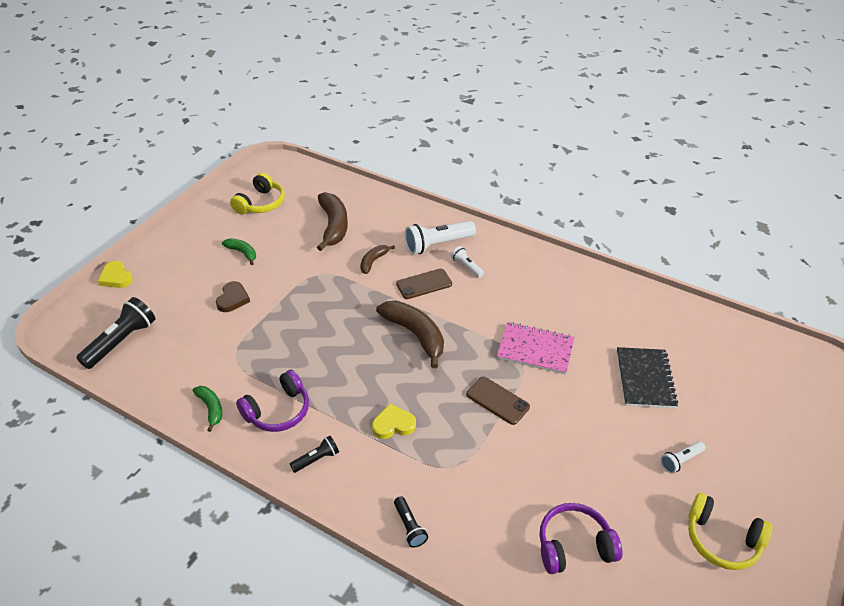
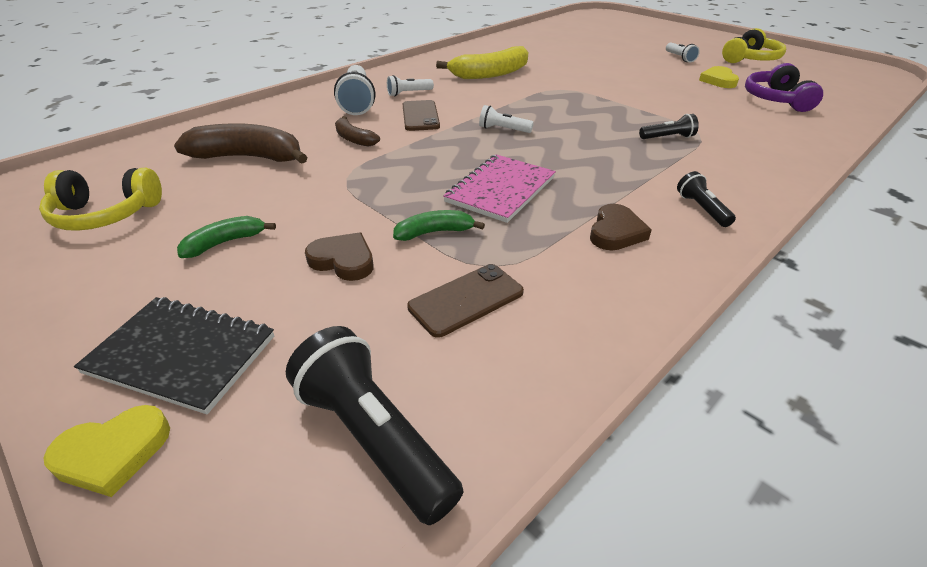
camera: 75 degrees left, 5 degrees down
(211, 408) = (605, 298): green banana -> green banana (434, 232)
(261, 203) = (106, 214): yellow headphones -> yellow headphones turned 135 degrees clockwise
(278, 411) = (616, 232): purple headphones -> brown heart
(393, 424) = (642, 156): yellow heart -> yellow heart (718, 80)
(409, 527) = (785, 163): black flashlight -> black flashlight (668, 137)
(415, 335) = (503, 129): brown banana -> white flashlight
(497, 400) = (611, 105): brown phone -> brown phone (466, 300)
(535, 349) = (547, 82): pink notebook -> pink notebook (500, 190)
(537, 307) = (490, 74): none -> yellow banana
(645, 379) = (594, 54): black notebook -> black notebook (182, 354)

